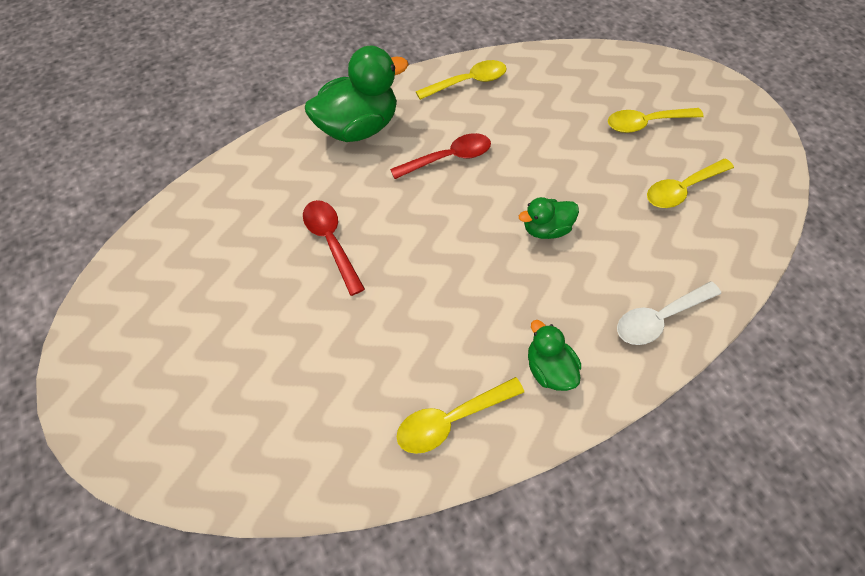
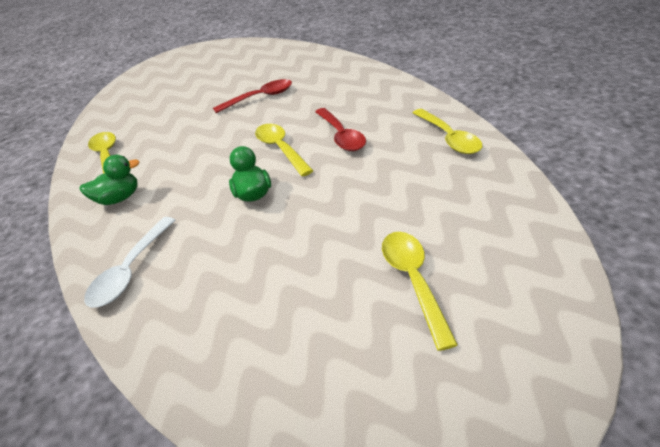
camera: 95 degrees right, 20 degrees down
(359, 128) = (373, 92): green duck -> none
(659, 318) = (131, 270): white spoon -> white spoon turned 135 degrees counterclockwise
(682, 189) = (294, 309): yellow spoon -> yellow spoon (280, 149)

